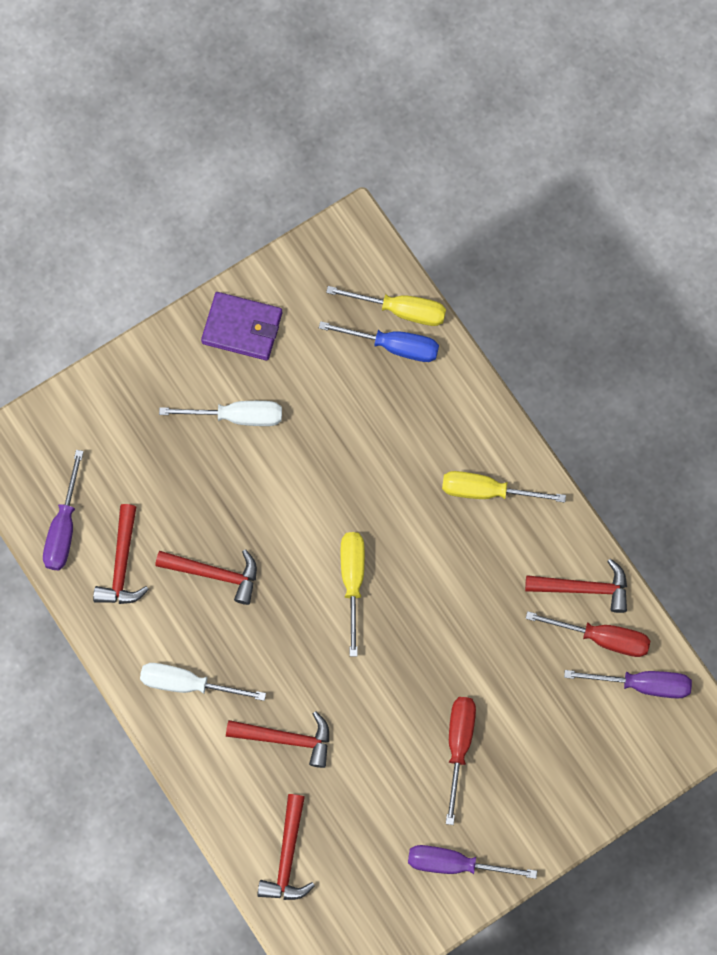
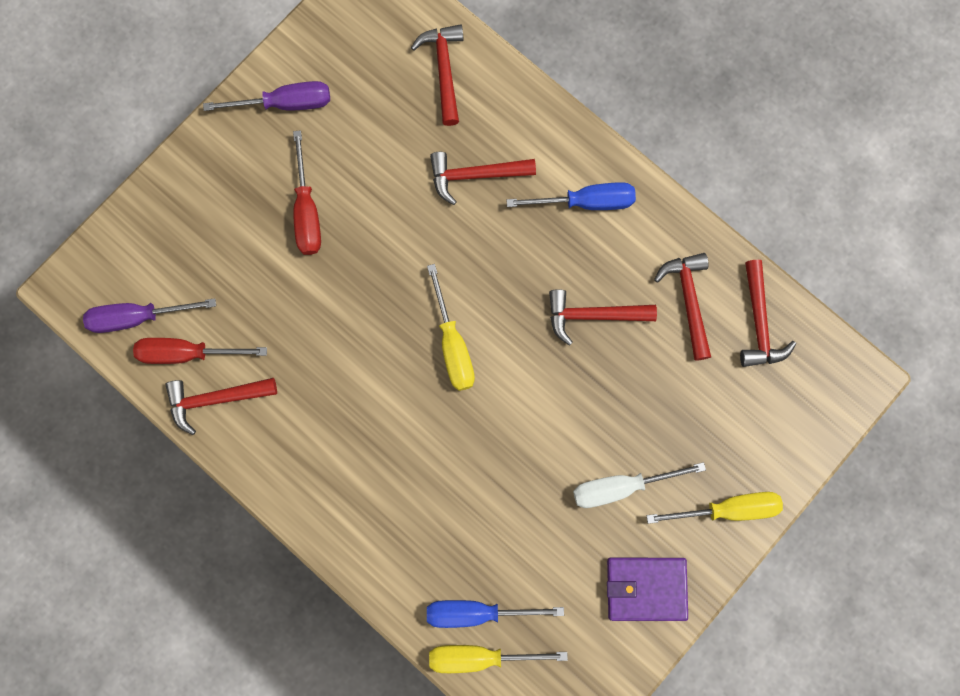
camera: 165 degrees right, 5 degrees up
(64, 527) = (759, 322): purple screwdriver -> red hammer
(188, 684) = (586, 202): white screwdriver -> blue screwdriver
(487, 491) = (338, 475): yellow screwdriver -> yellow screwdriver (728, 509)

